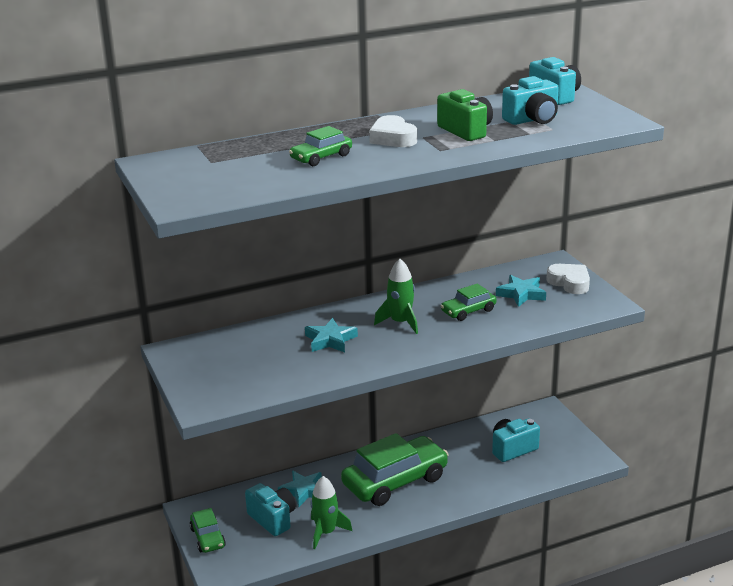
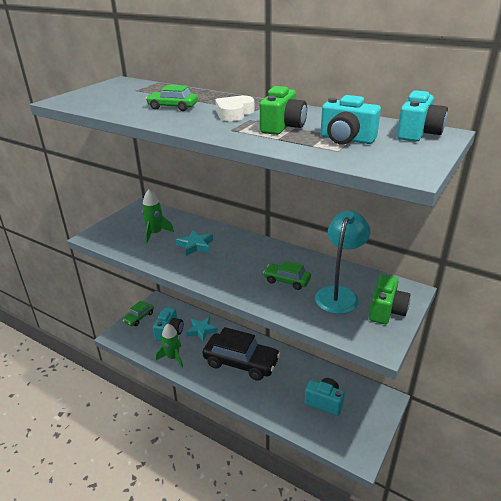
camera: 55 degrees right, 5 degrees up
(395, 481) = (241, 362): green car -> black car
(400, 323) = (242, 261): green rocket -> green rocket (155, 234)
(521, 294) = (339, 294): turquoise star -> turquoise lamp
(569, 283) = (386, 311): white heart -> green camera

